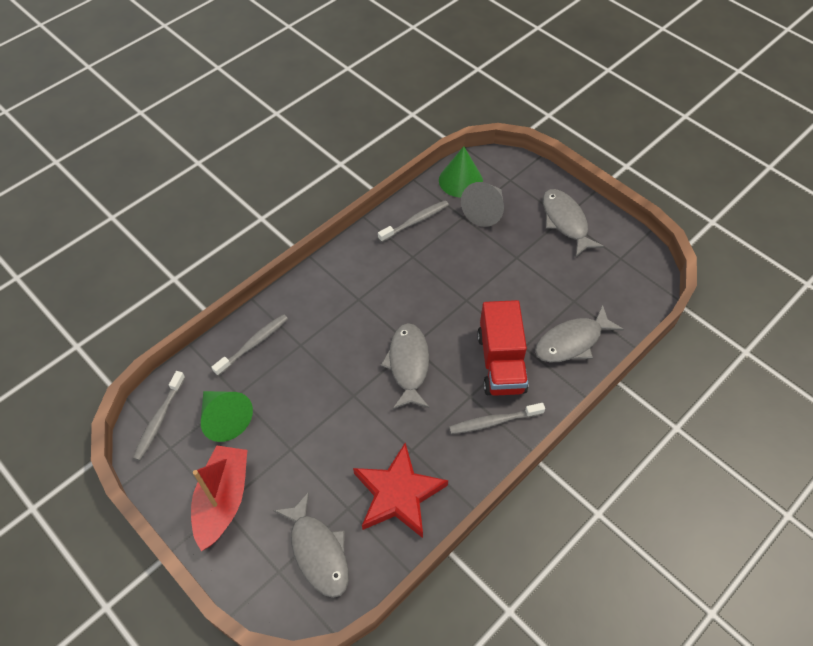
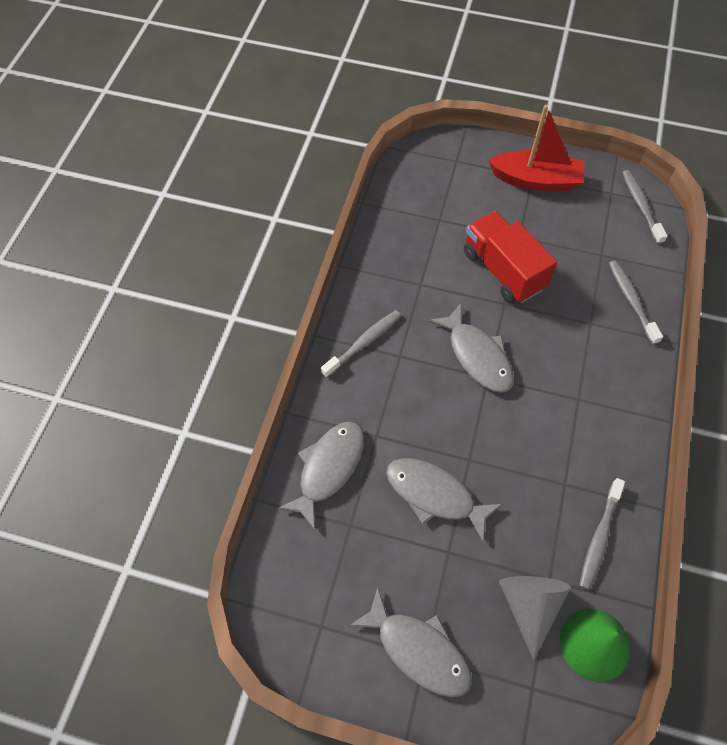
camera: 150 degrees right, 5 degrees up
(223, 500) = (536, 180): red boat -> red boat turned 60 degrees counterclockwise
(225, 419) = (591, 231): green cone -> none
(253, 344) = (631, 301): grey toothbrush -> grey toothbrush turned 150 degrees clockwise
(318, 551) = (438, 183): grey fish -> grey fish (434, 495)
(398, 494) = (407, 247): red star -> none
(501, 363) = (390, 405): red truck -> red truck (503, 270)

